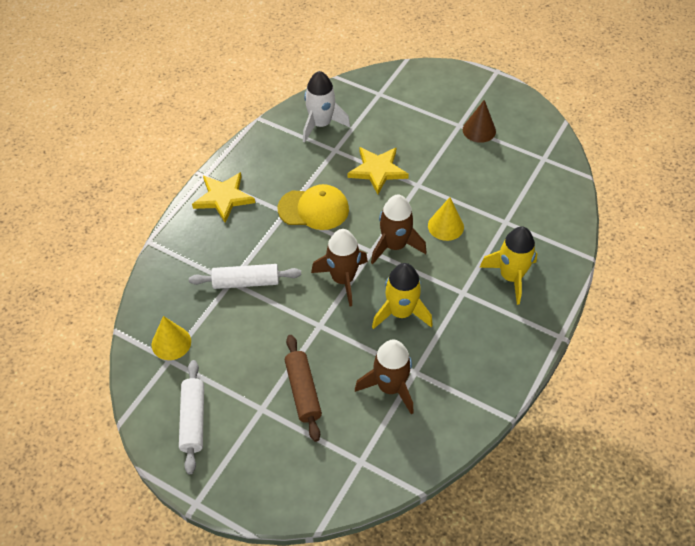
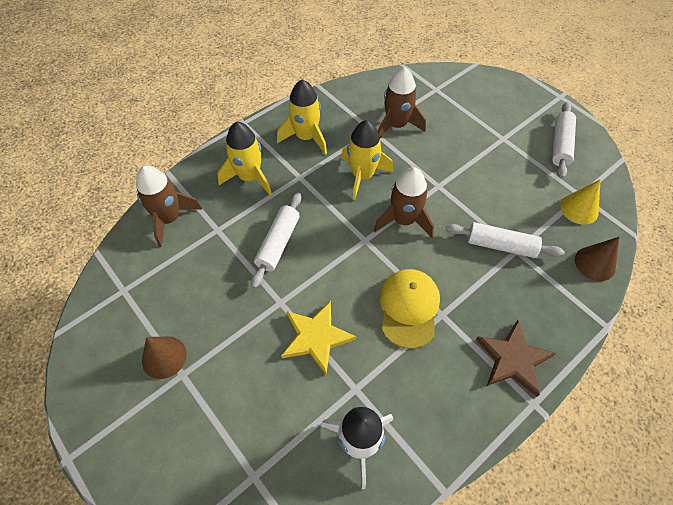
camera: 160 degrees left, 5 degrees up
(156, 291) = (595, 263): none -> brown cone
(223, 198) = (513, 359): yellow star -> brown star
(303, 391) = (467, 141): brown rolling pin -> none
(314, 209) = (409, 308): yellow cap -> yellow cap turned 75 degrees clockwise
(394, 245) = (339, 238): brown rocket -> brown rocket (169, 219)
(445, 226) = (278, 243): yellow cone -> white rolling pin
(482, 339) = (306, 137): none -> yellow rocket

